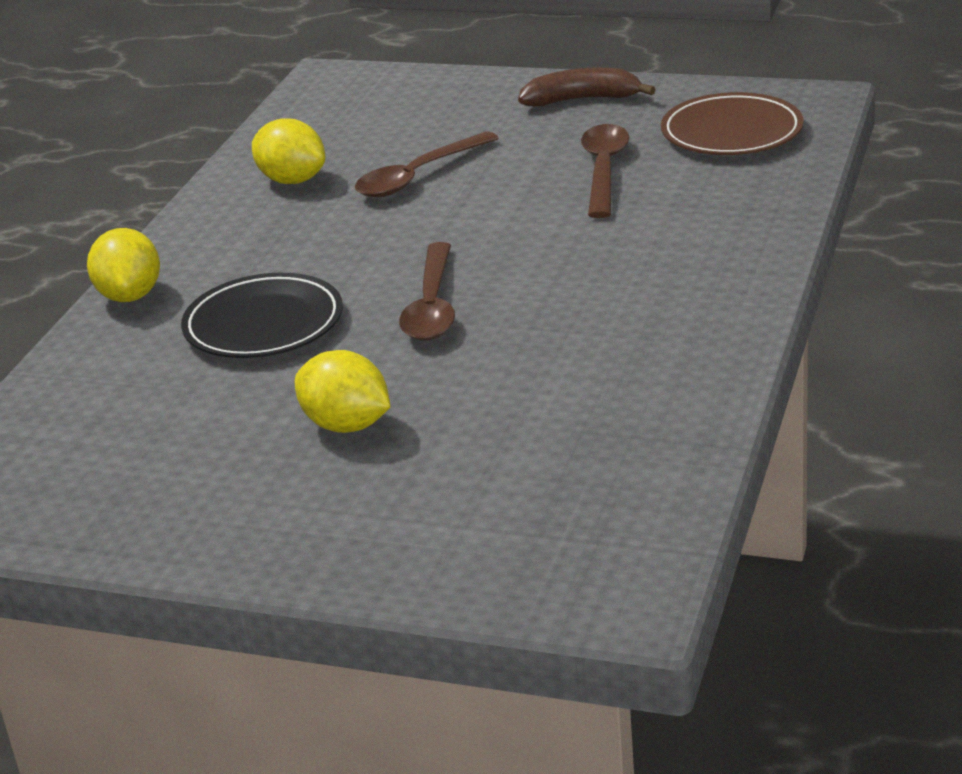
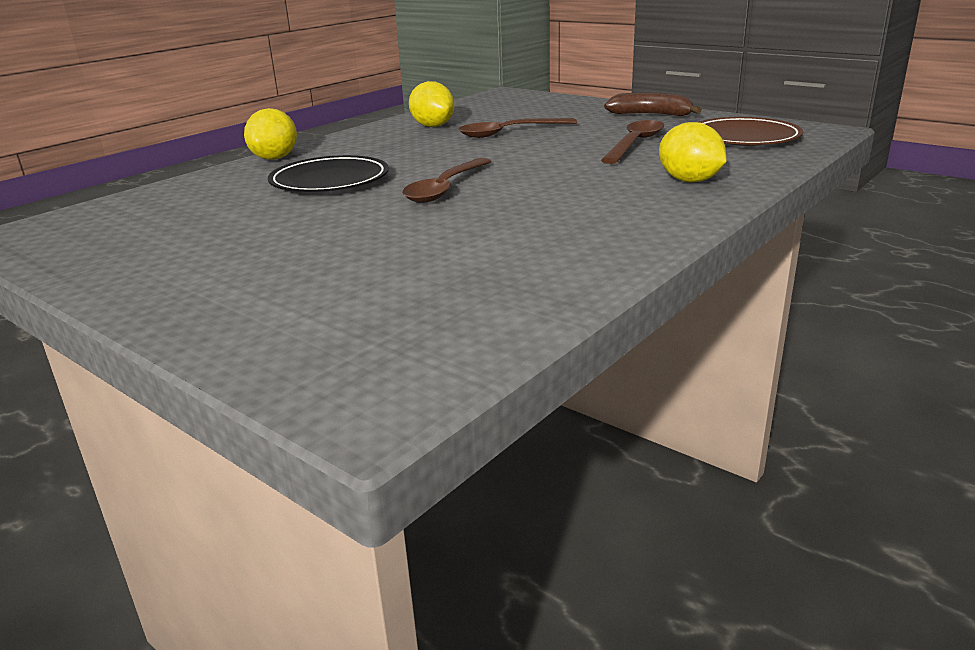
camera: 20 degrees right, 5 degrees down
(347, 425) = (309, 238): yellow lemon -> yellow lemon (689, 181)

